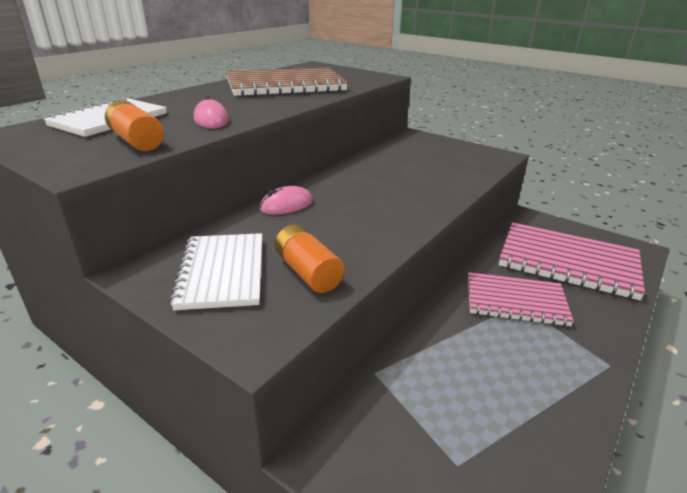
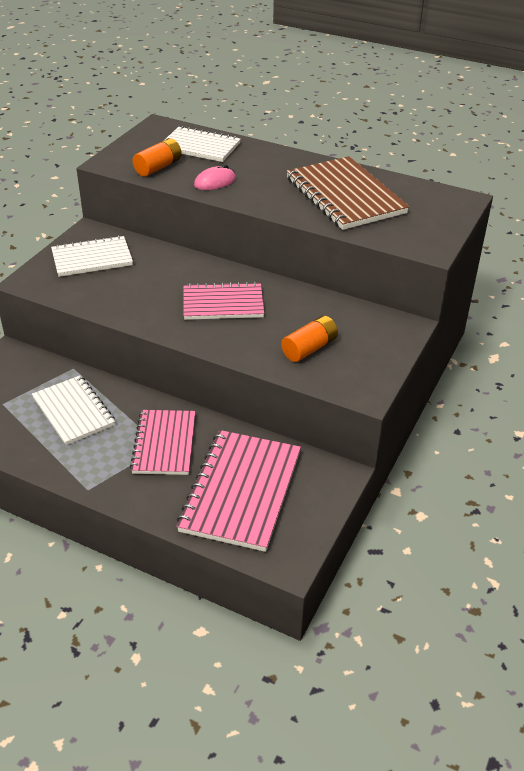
camera: 80 degrees right, 10 degrees up
(286, 205) = (190, 267): pink mouse -> none
(308, 272) = (95, 289): orange battery -> orange battery (309, 348)
(366, 194) = (223, 303): none -> pink notebook
(470, 374) = (73, 411): none -> white notebook

